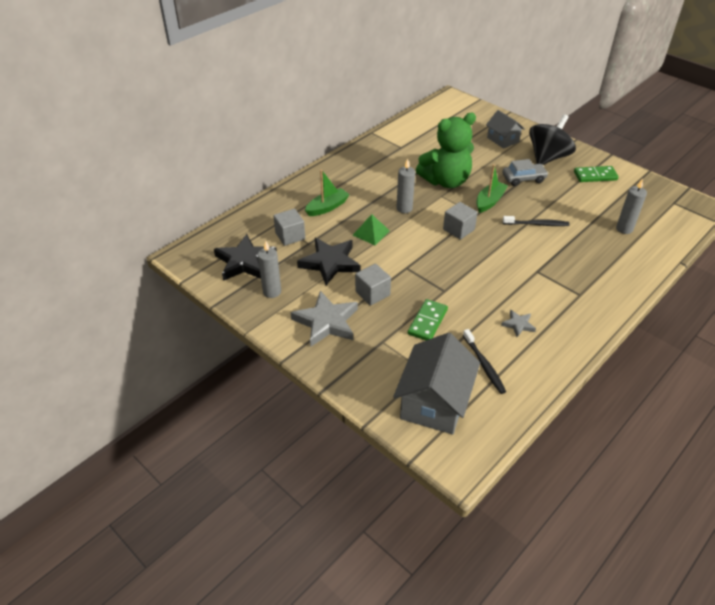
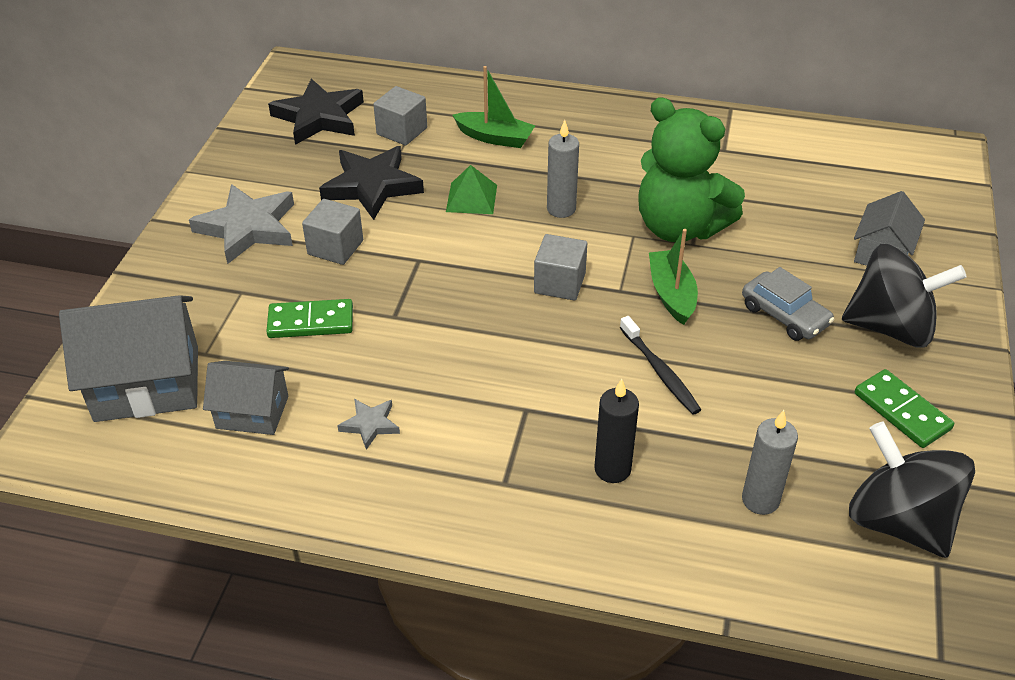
camera: 60 degrees right, 0 degrees up
(272, 292) = (276, 161): grey candle -> none
(484, 365) = (252, 412): black toothbrush -> grey house
(489, 201) = (671, 294): green boat -> green boat turned 105 degrees counterclockwise
(588, 260) = (612, 469): none -> black candle
(650, 202) = (898, 521): none -> black spinning top

